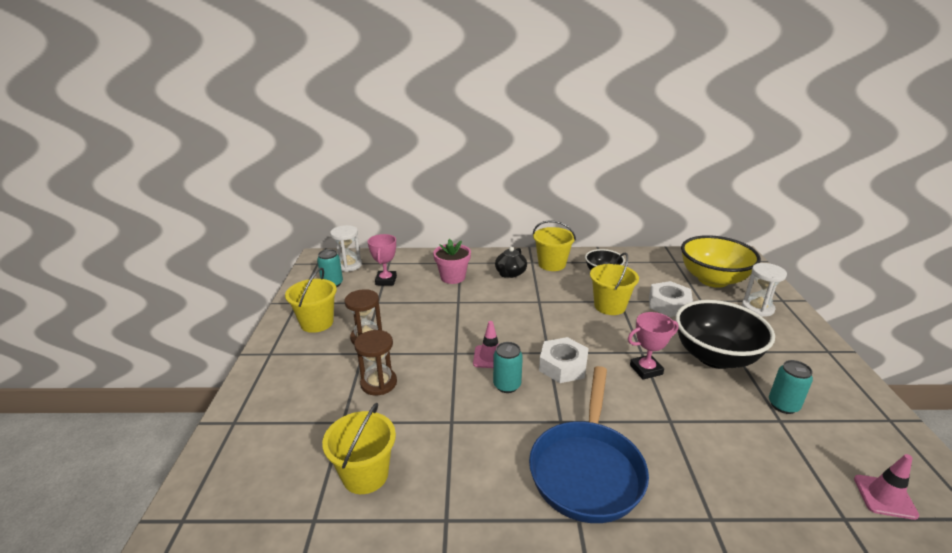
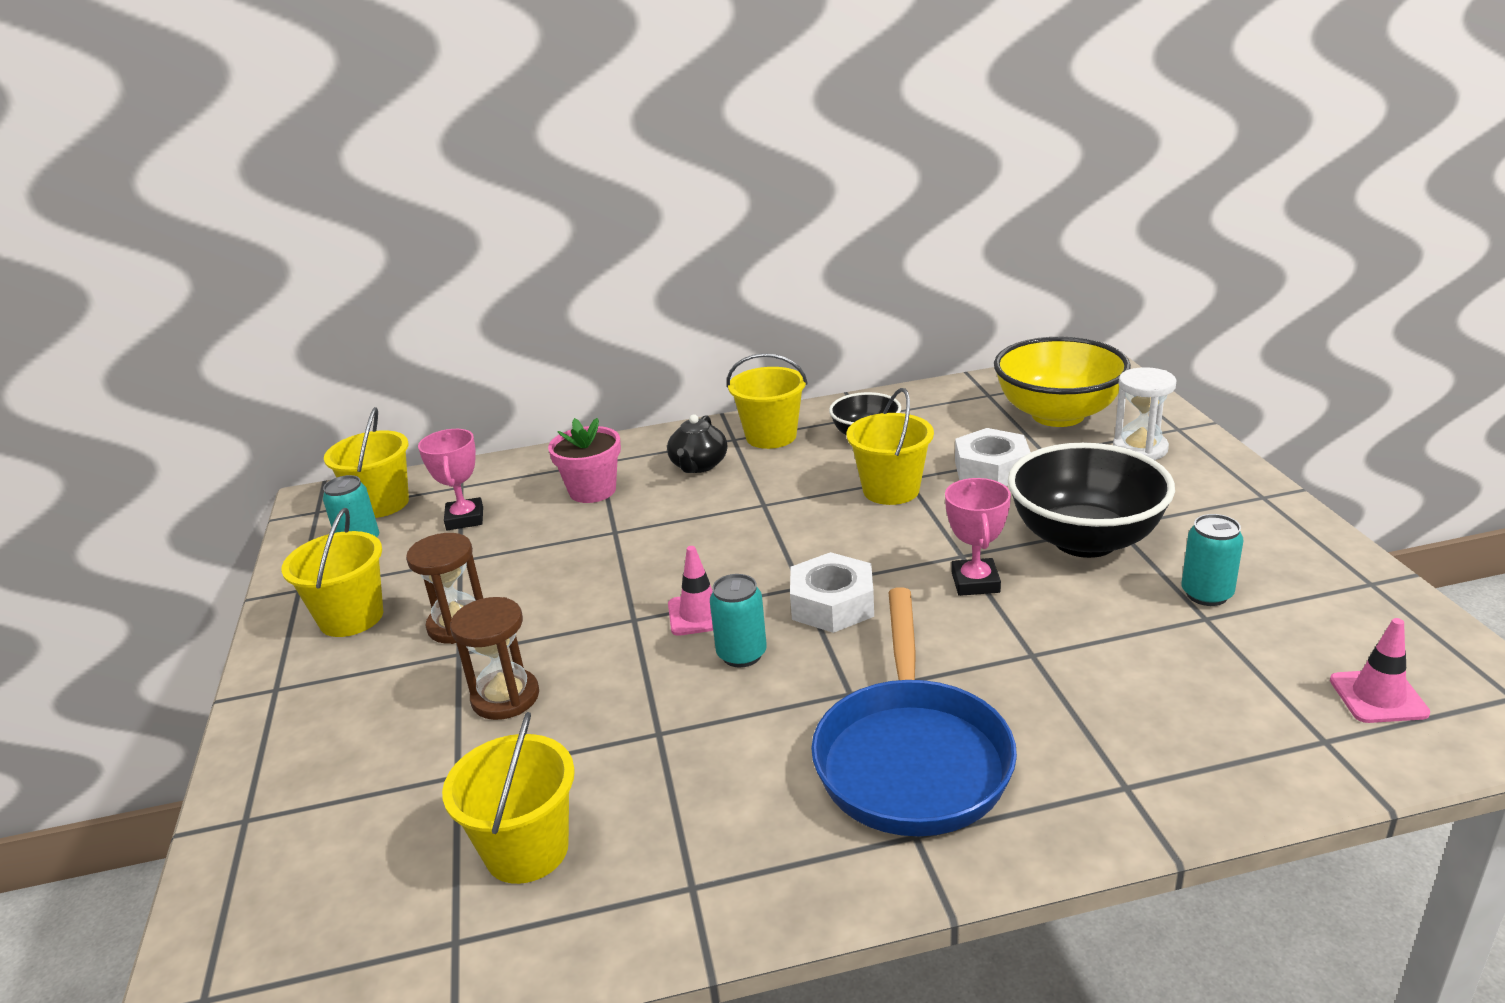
camera: 10 degrees left, 0 degrees up
(349, 265) = (382, 504): white hourglass -> yellow bucket
(646, 370) = (975, 582): pink trophy -> pink trophy turned 60 degrees counterclockwise

